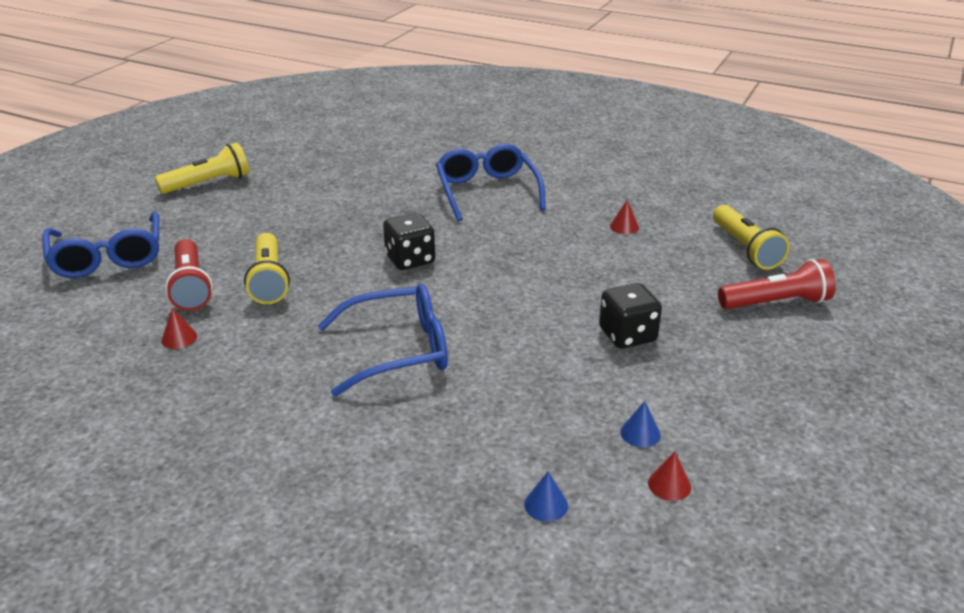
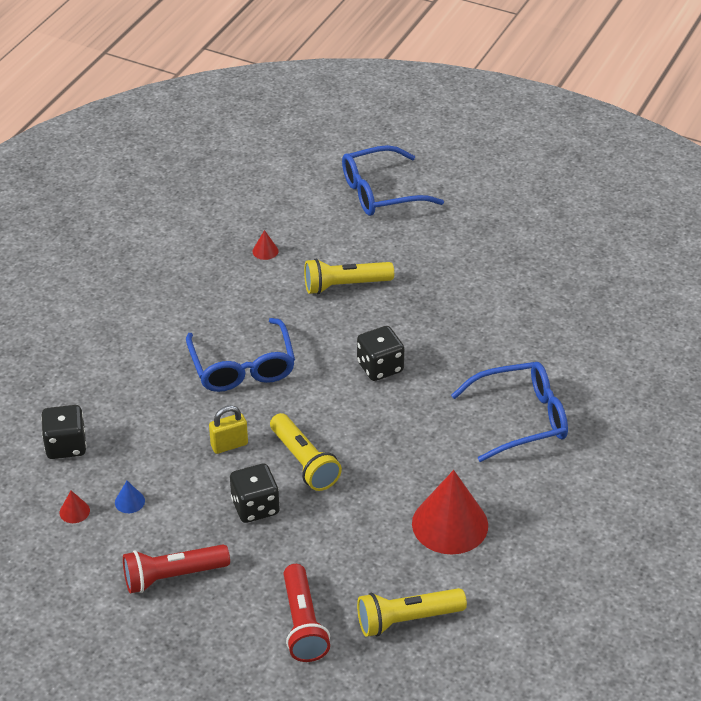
camera: 90 degrees right, 10 degrees up
(191, 287) = (335, 244): red flashlight -> red flashlight (172, 576)
(208, 183) = (518, 224): yellow flashlight -> yellow flashlight (304, 462)
(533, 356) = (229, 445): none -> yellow padlock
(546, 505) = (66, 446): blue cone -> black dice
(624, 227) = (450, 524): red cone -> red cone, size x2.50

